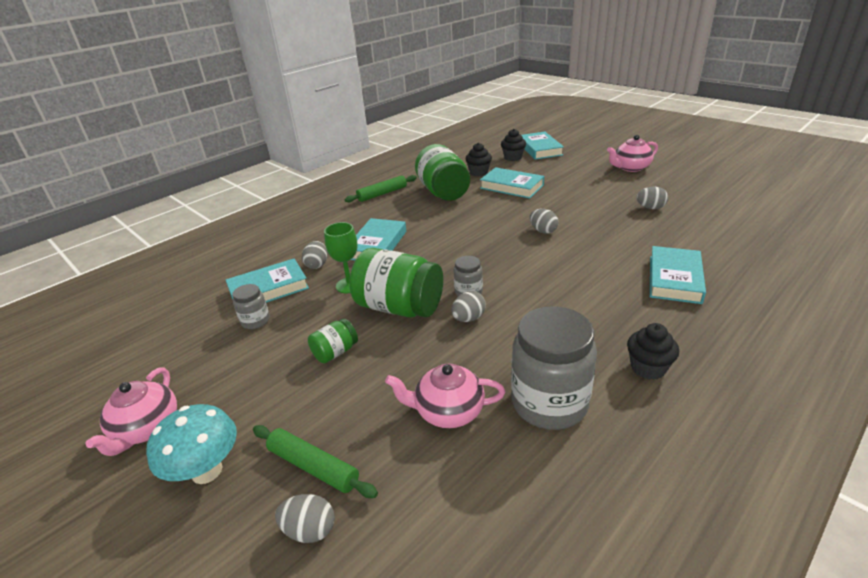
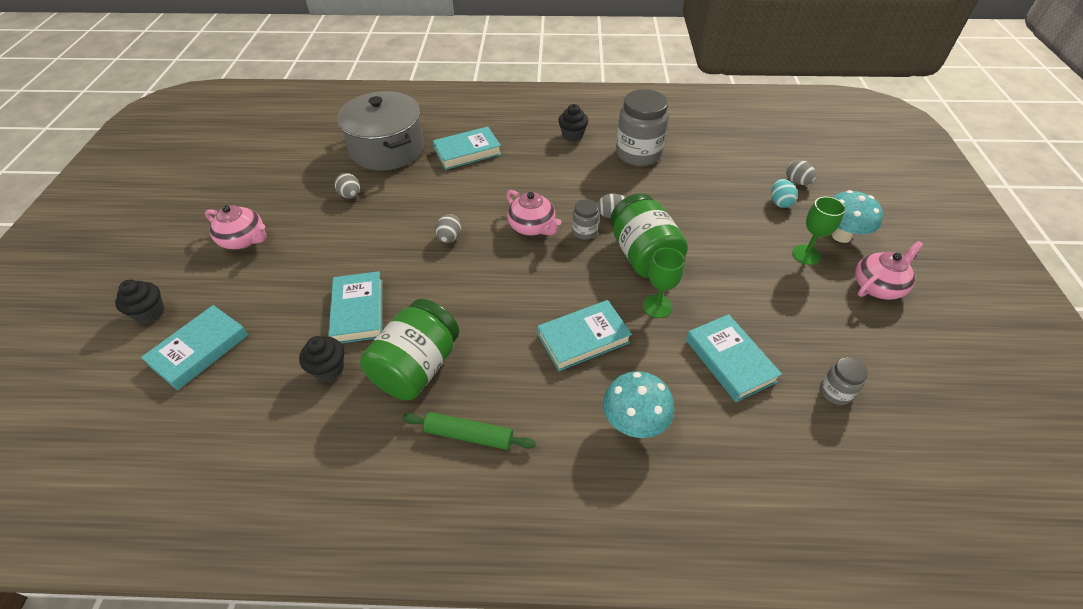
camera: 135 degrees left, 15 degrees up
(244, 412) = (806, 254): none -> green goblet
(255, 321) = (762, 327): grey jar -> grey jar (835, 392)
(268, 289) = (730, 360): turquoise book -> turquoise book turned 45 degrees clockwise
(306, 236) = (634, 423): none -> turquoise mushroom
(313, 466) = (780, 202): green rolling pin -> turquoise egg
(317, 265) = (662, 358): grey egg -> none
(335, 352) = (720, 254): green jar -> none
(448, 411) = (689, 181): pink teapot -> pink teapot (532, 227)
(513, 158) = (250, 362): black cupcake -> black cupcake (150, 313)
(719, 239) = (387, 149): none -> grey pot

